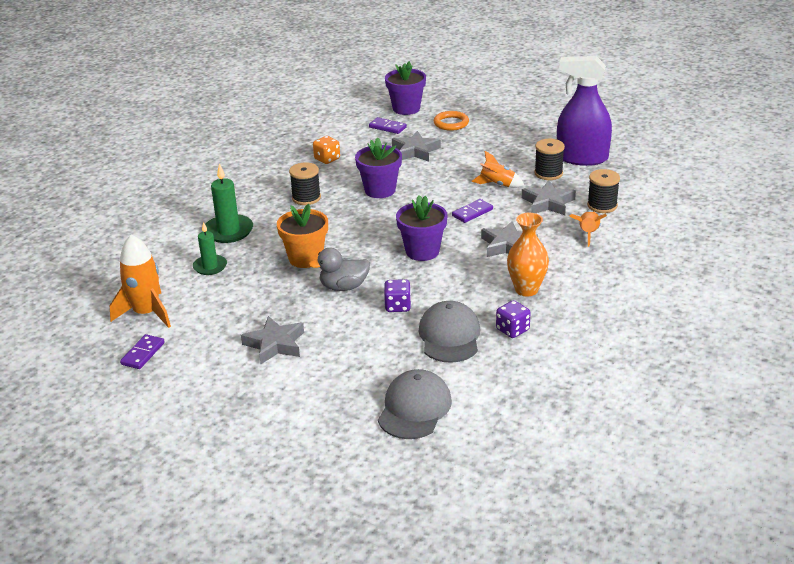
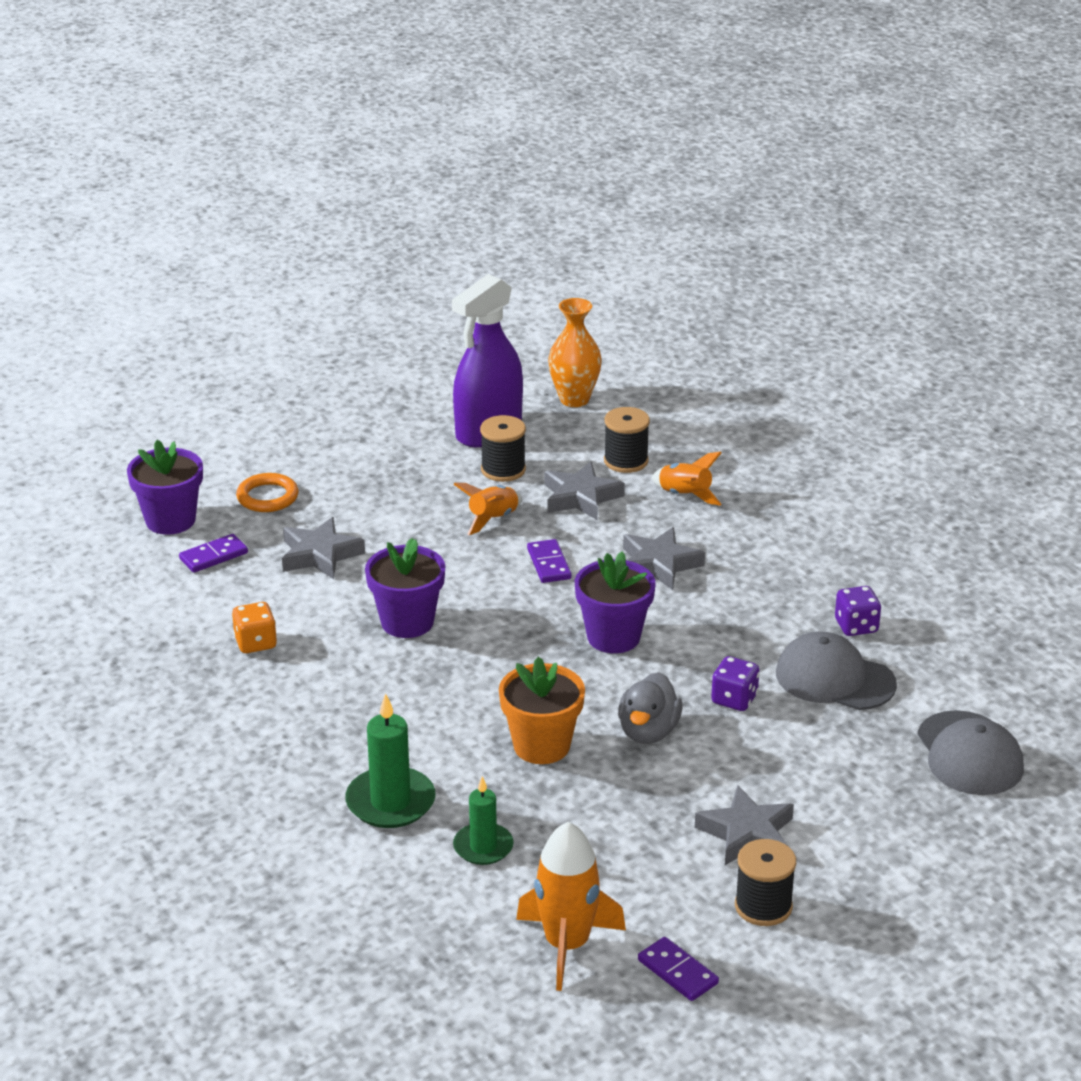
camera: 65 degrees left, 0 degrees up
(306, 198) = (361, 697): black spool -> black spool (763, 906)
(414, 408) = (969, 754): grey cap -> grey cap turned 150 degrees counterclockwise
(526, 289) = (775, 586): orange vase -> orange vase (574, 399)

